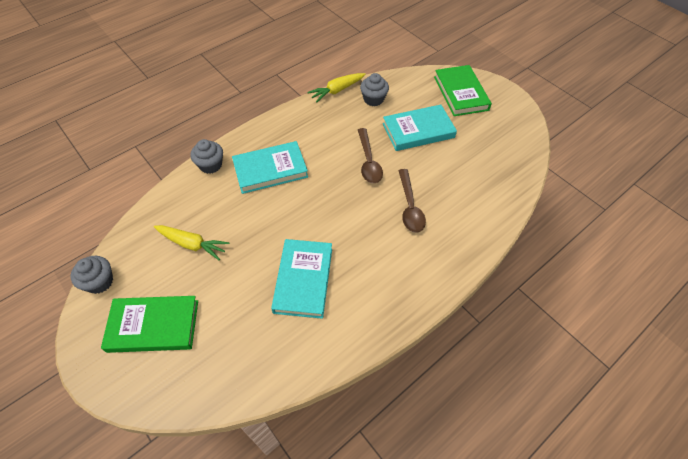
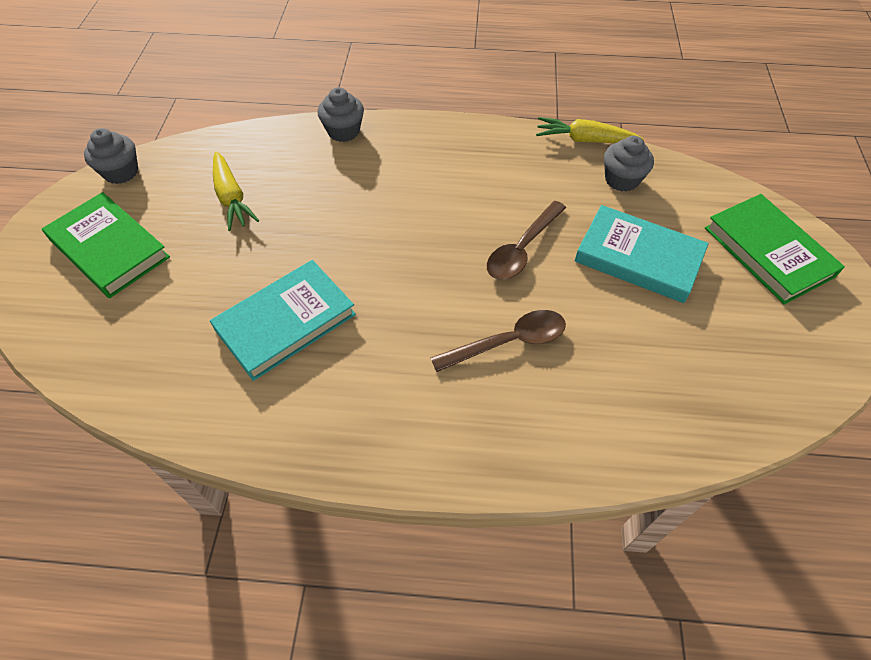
camera: 45 degrees right, 0 degrees up
(270, 170) = (397, 178): turquoise book -> none
(410, 207) = (508, 342): brown spoon -> brown spoon turned 150 degrees counterclockwise
(460, 93) = (768, 252): green book -> green book turned 60 degrees counterclockwise

